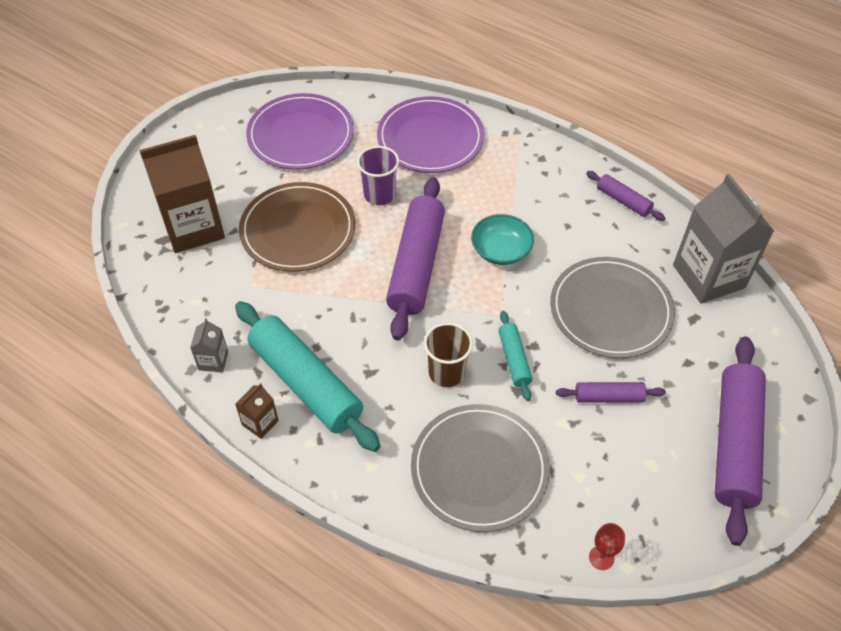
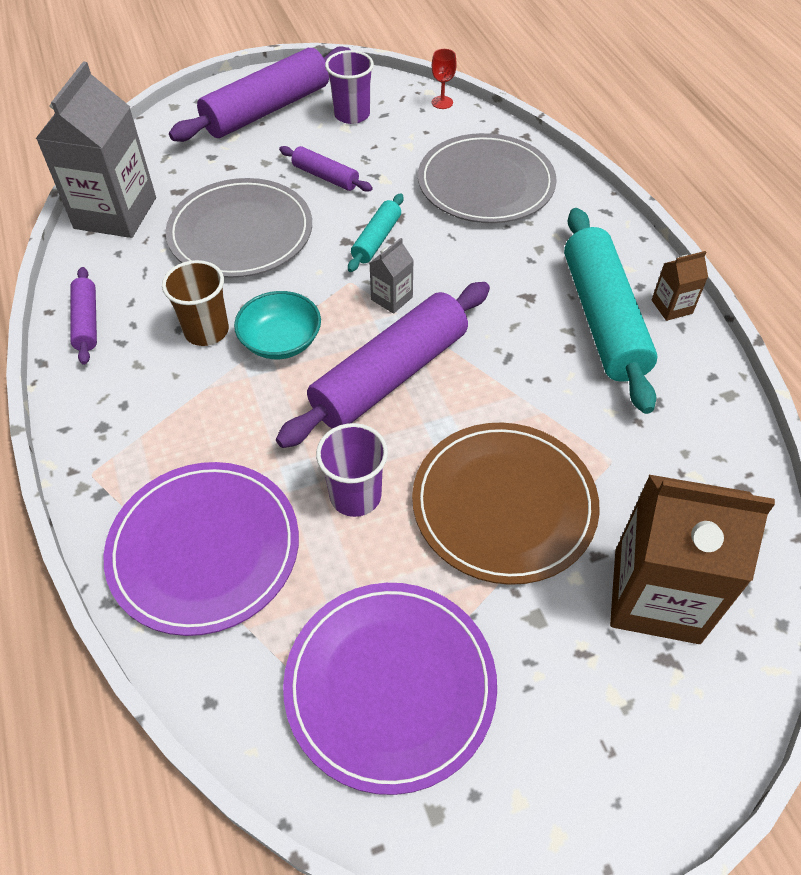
camera: 145 degrees left, 0 degrees up
(213, 361) = (699, 391): grey carton -> grey carton (391, 298)
(446, 372) = (451, 260): brown cup -> brown cup (206, 331)
(661, 484) = (352, 115): none -> purple cup

